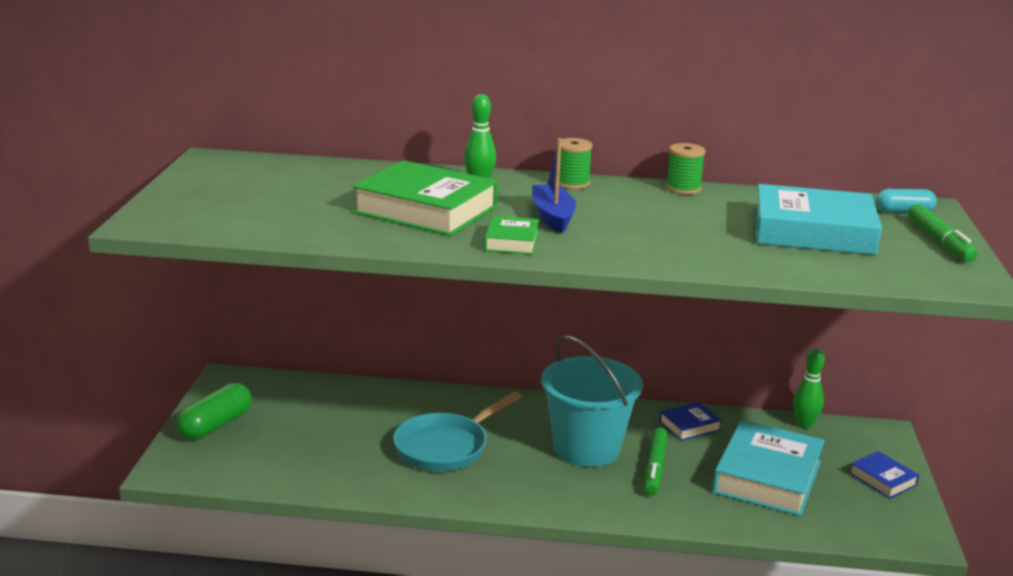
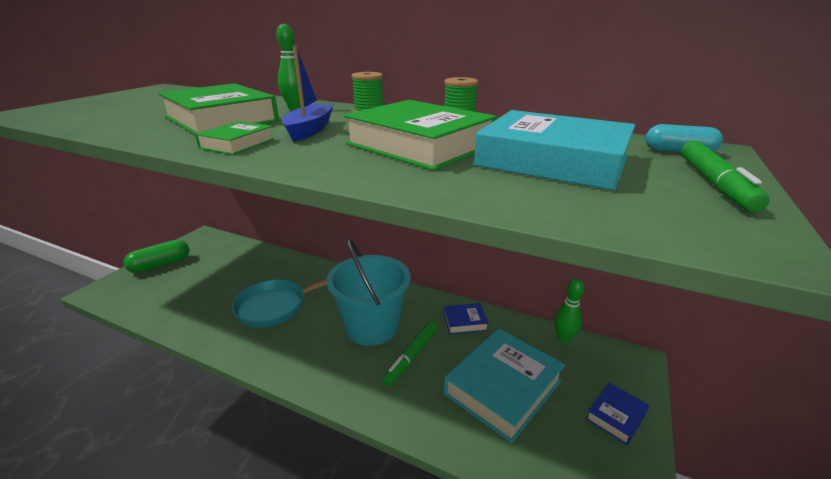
camera: 20 degrees right, 5 degrees up
(685, 225) = (419, 145): none -> green book
(883, 479) = (616, 416): blue book -> blue book turned 60 degrees clockwise

